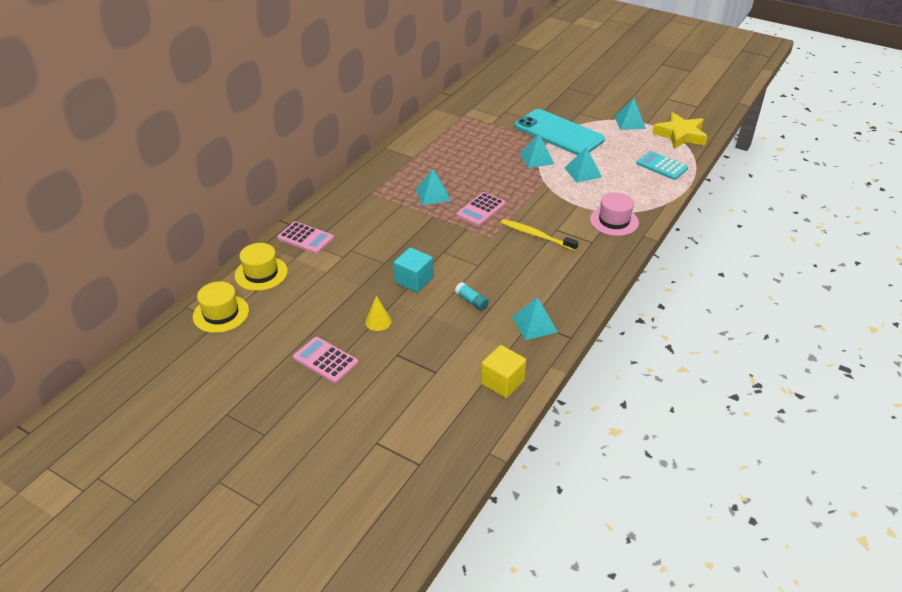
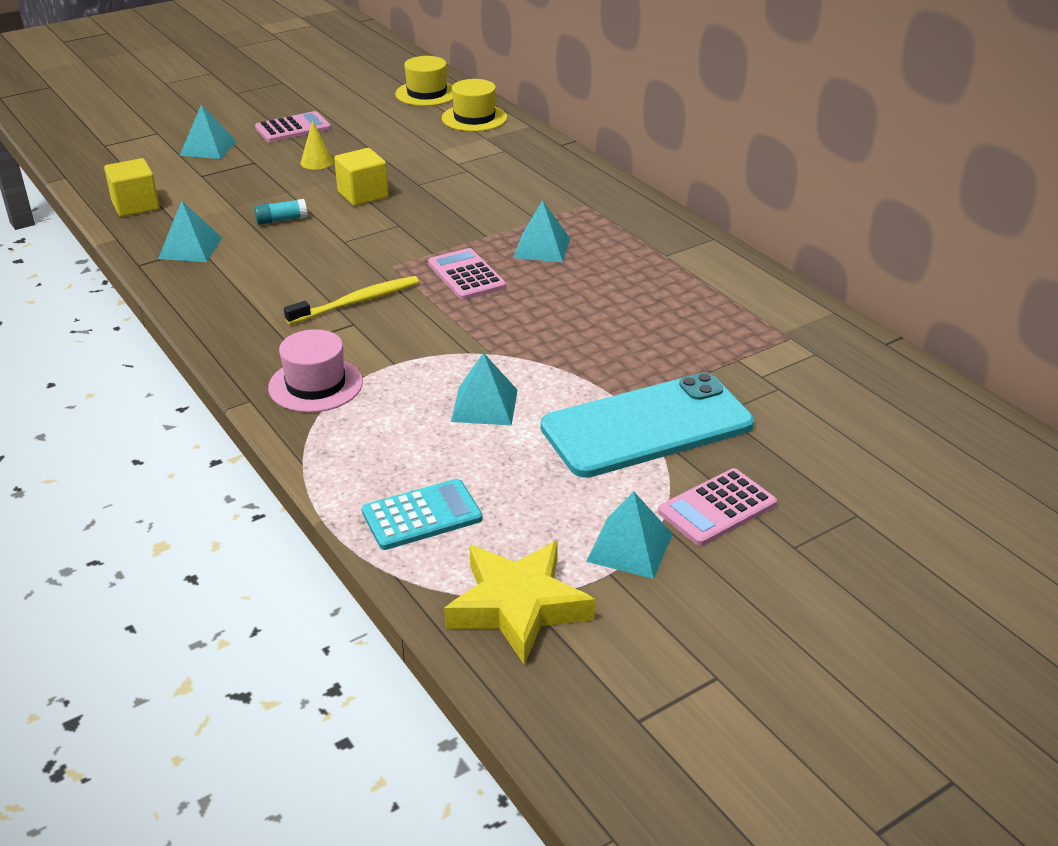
camera: 115 degrees right, 5 degrees down
(305, 238) = (519, 149): pink calculator -> pink calculator (717, 508)
(414, 280) = (363, 194): turquoise cube -> yellow cube
(536, 158) = (571, 369): turquoise pyramid -> turquoise pyramid (208, 148)

